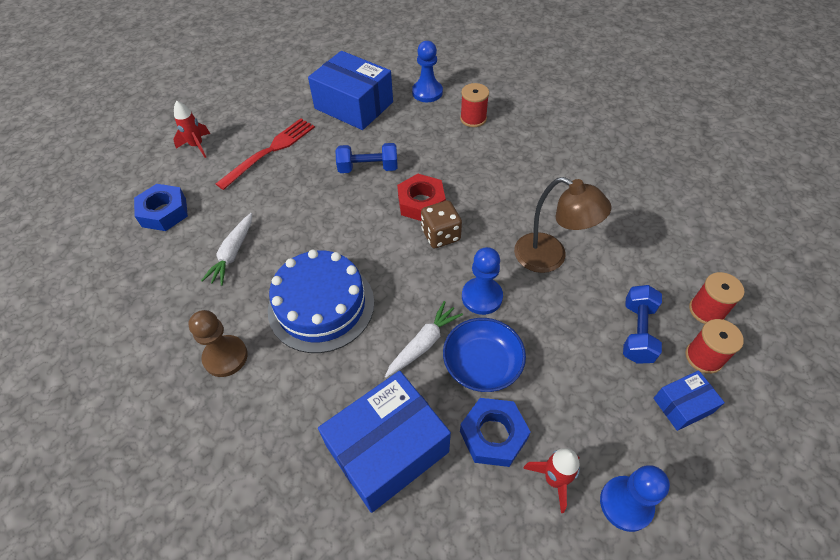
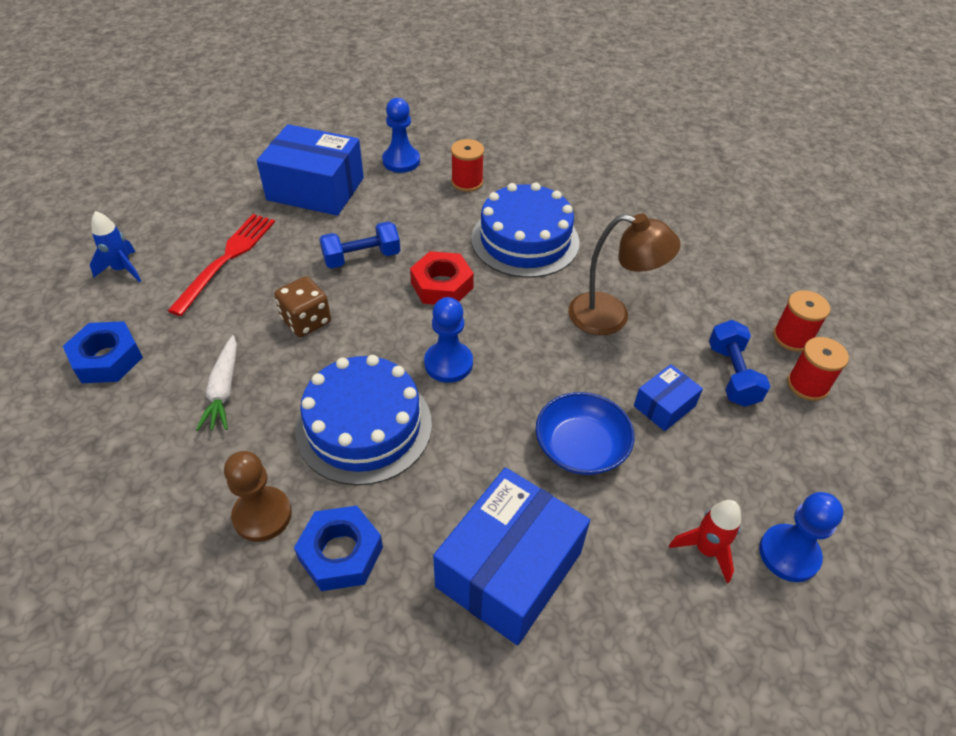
camera: 20 degrees left, 5 degrees down
(197, 146) = (122, 269): red rocket -> blue rocket
(423, 344) = (505, 441): white carrot -> none
(440, 235) = (479, 317): brown dice -> brown dice (306, 321)
(482, 297) = (552, 375): blue pawn -> blue pawn (448, 363)
(493, 435) = (623, 521): blue nut -> blue nut (341, 553)
(502, 177) = (525, 240): none -> blue cake
(682, 405) = (806, 438): blue box -> blue box (664, 406)

